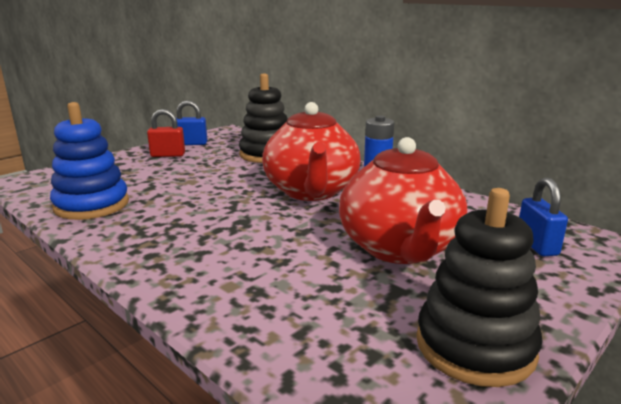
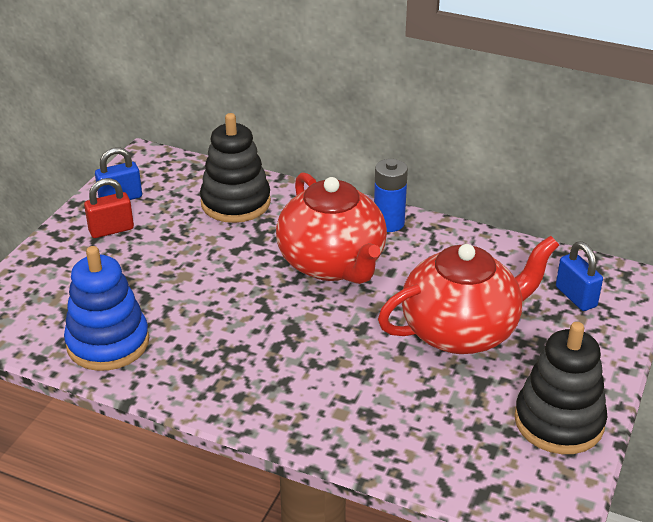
camera: 20 degrees left, 15 degrees up
(399, 248) = (461, 331): red teapot -> red teapot turned 90 degrees counterclockwise

